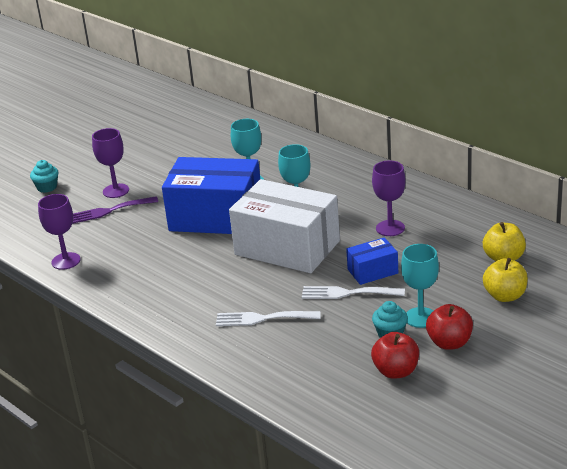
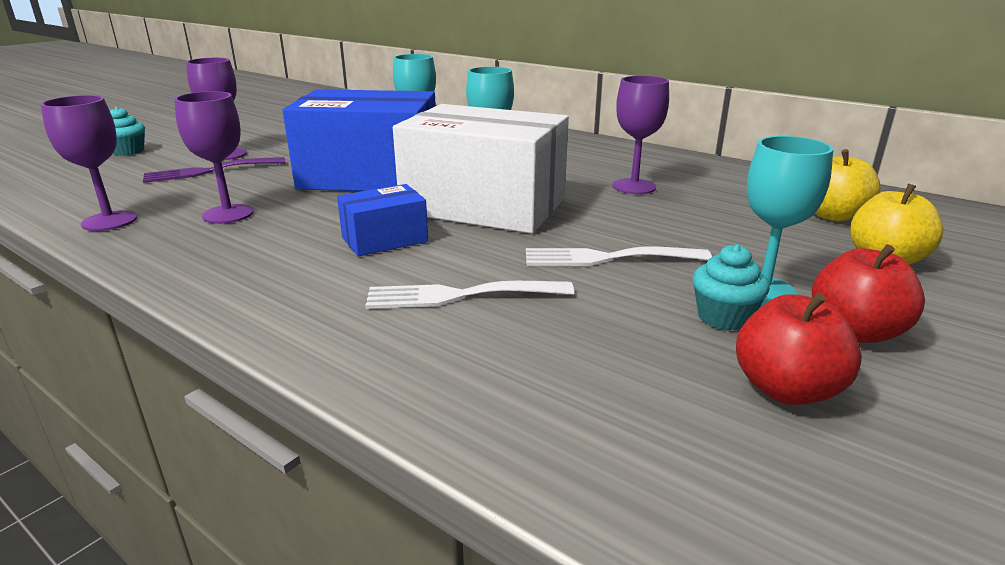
camera: 10 degrees left, 5 degrees down
(132, 255) = (228, 214): none -> purple goblet
(372, 271) = (635, 231): blue box -> blue box (385, 239)

